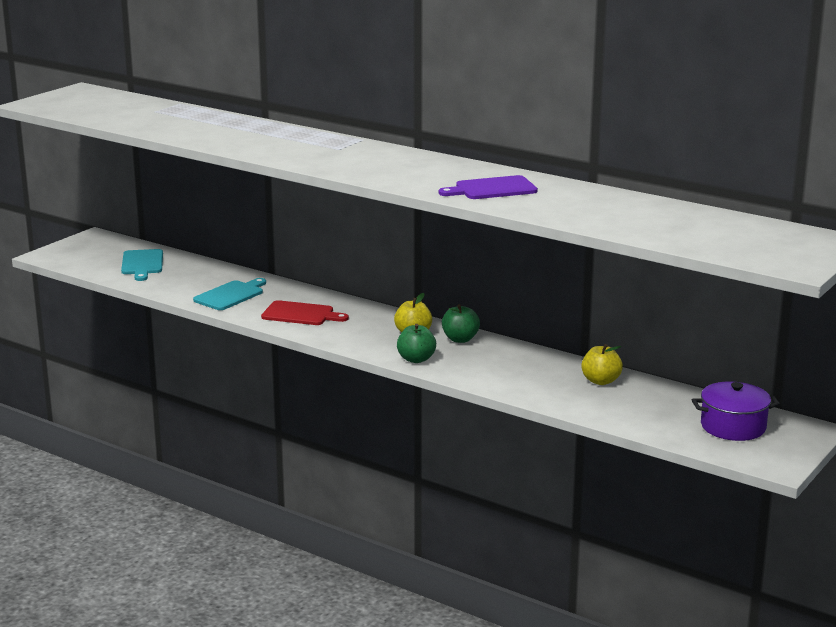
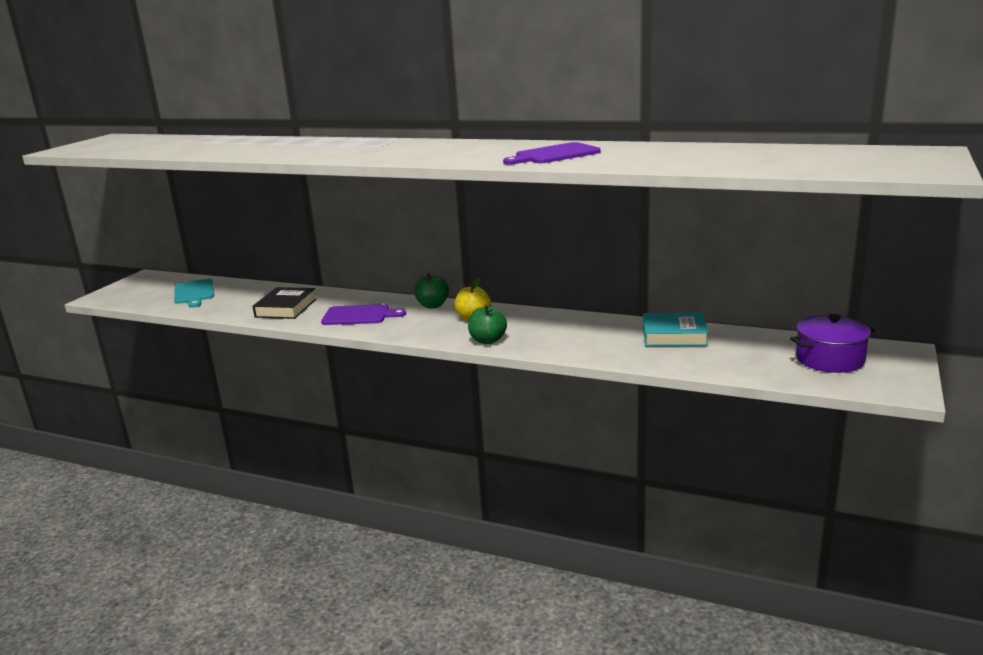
camera: 10 degrees left, 0 degrees up
(231, 295) = (286, 308): turquoise cutting board -> black book
(301, 314) = (359, 315): red cutting board -> purple cutting board
(460, 339) = (520, 317): green apple -> green apple (433, 305)
(601, 381) = (674, 335): yellow apple -> turquoise book

